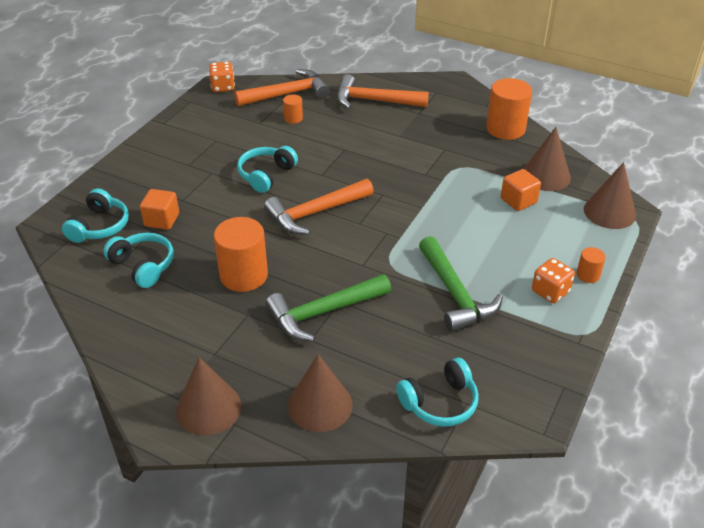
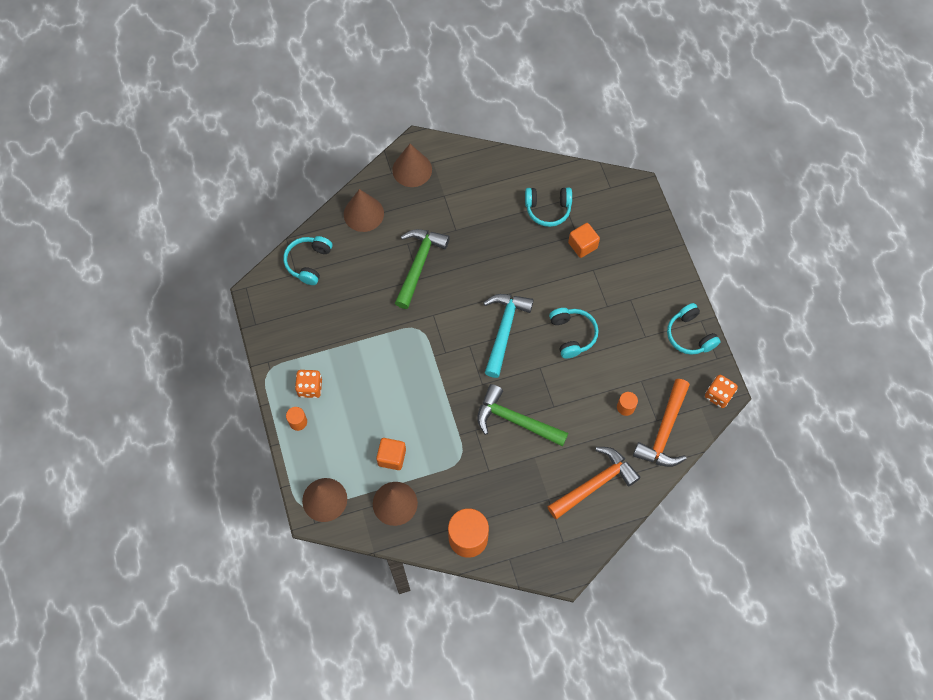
camera: 135 degrees right, 25 degrees up
(100, 226) = (609, 211): turquoise headphones -> turquoise headphones (689, 335)
(244, 275) = (488, 250): orange cylinder -> none
(315, 213) = (504, 330): orange hammer -> turquoise hammer
(455, 294) = (361, 339): green hammer -> green hammer (515, 420)

